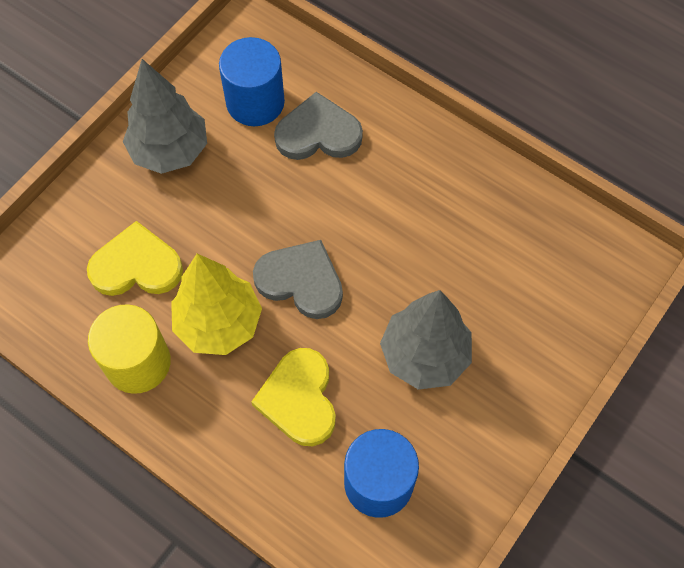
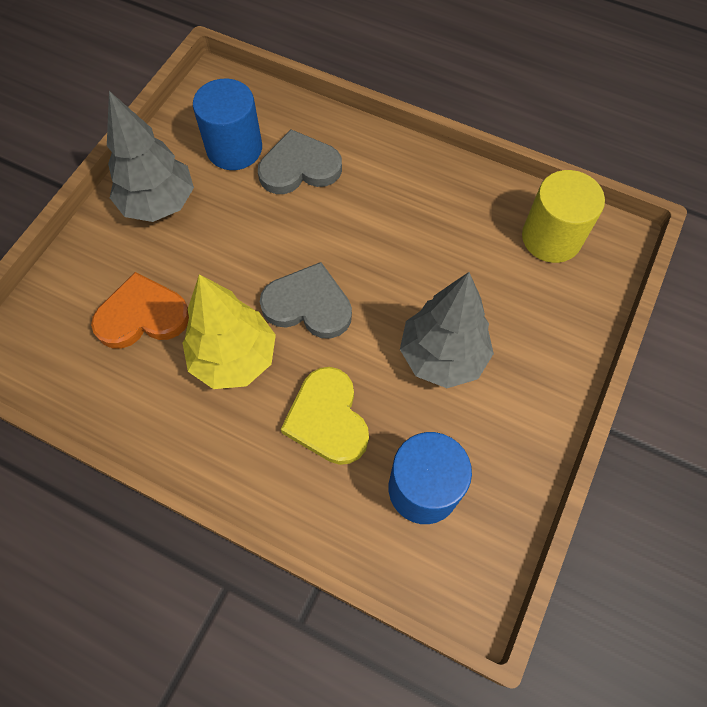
camera: 10 degrees left, 0 degrees up
(136, 266) = (142, 316): yellow heart -> orange heart
(138, 362) = (158, 410): yellow cylinder -> yellow cylinder (551, 238)

